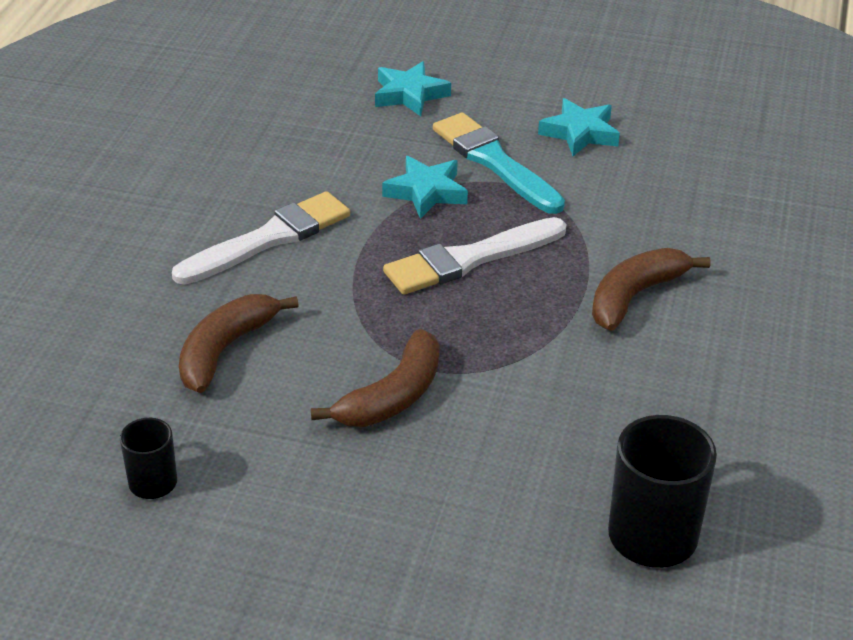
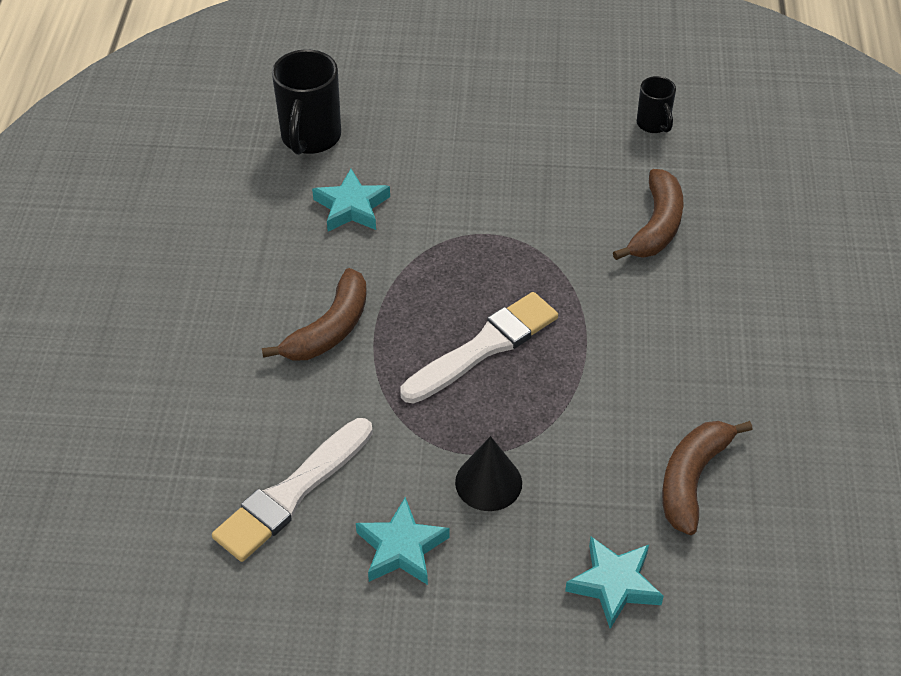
camera: 170 degrees right, 10 degrees up
(268, 239) = (675, 341): white brush -> white brush (292, 493)
(393, 396) = (512, 207): brown banana -> brown banana (692, 479)
(426, 192) = (548, 425): turquoise star -> turquoise star (351, 207)
(494, 162) = (488, 482): turquoise brush -> black cone

